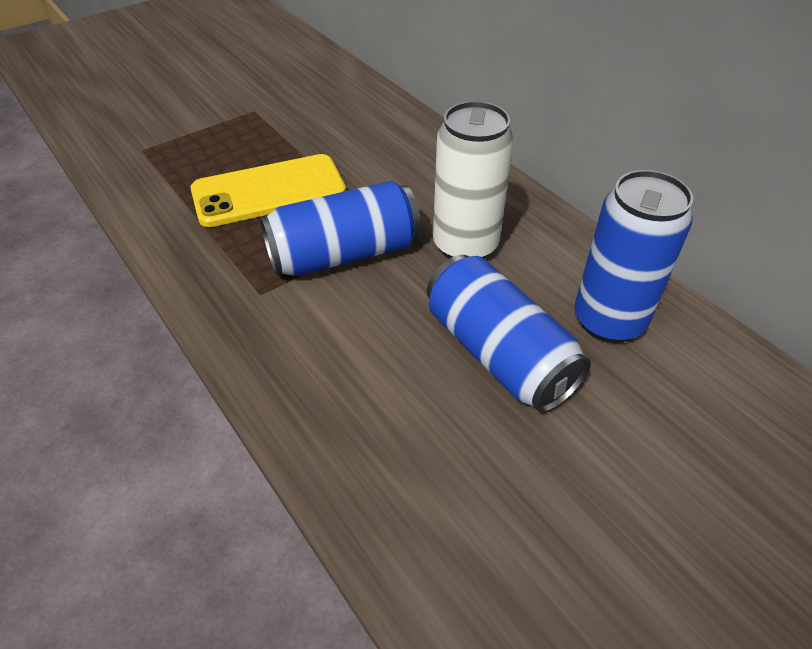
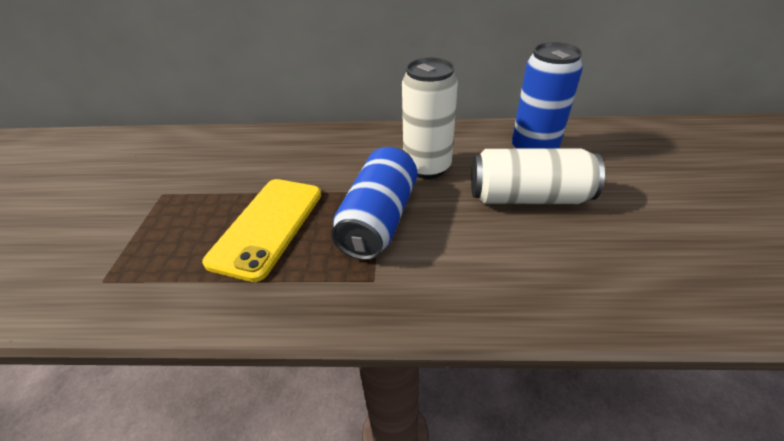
camera: 50 degrees left, 5 degrees down
(498, 353) = (528, 197): blue can -> white can

